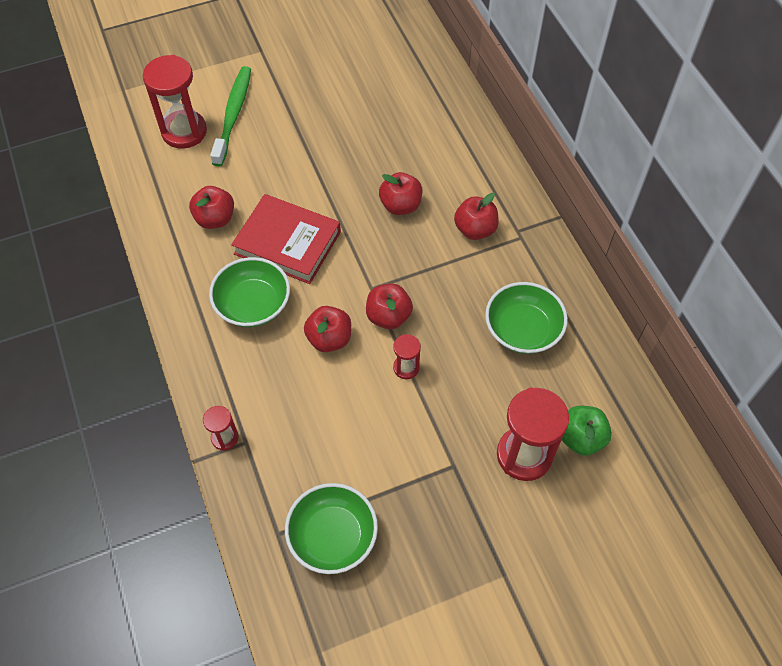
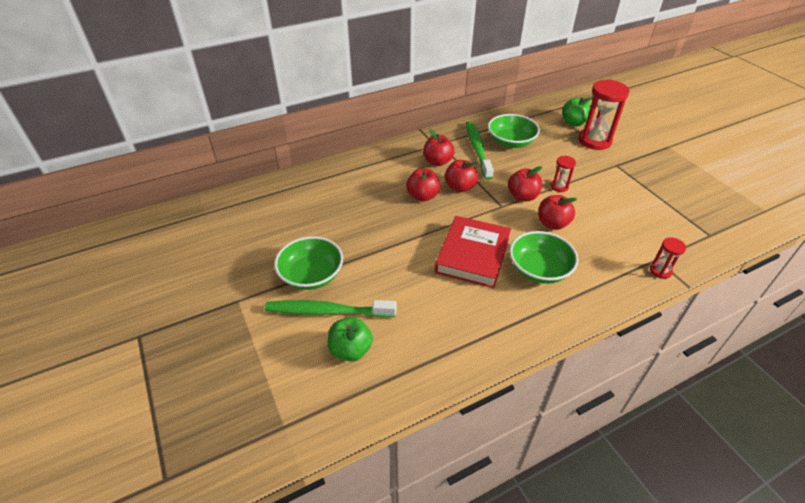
camera: 95 degrees left, 15 degrees down
(184, 131) = (351, 350): red hourglass -> green apple
(215, 219) = (458, 307): red apple -> red apple (460, 187)
(332, 536) = (693, 210): green bowl -> green bowl (311, 275)
(504, 282) = (477, 149): none -> green toothbrush

